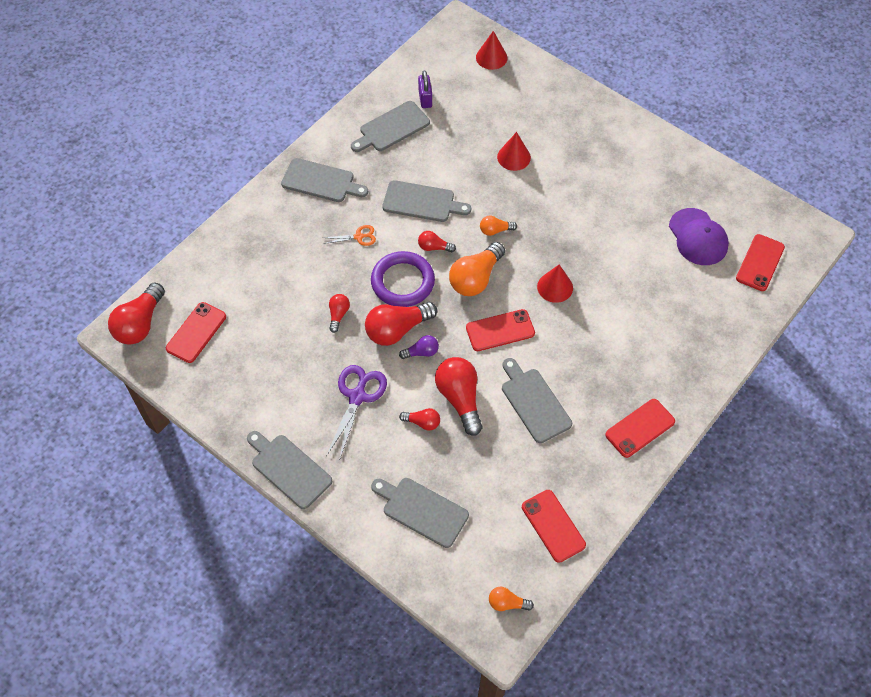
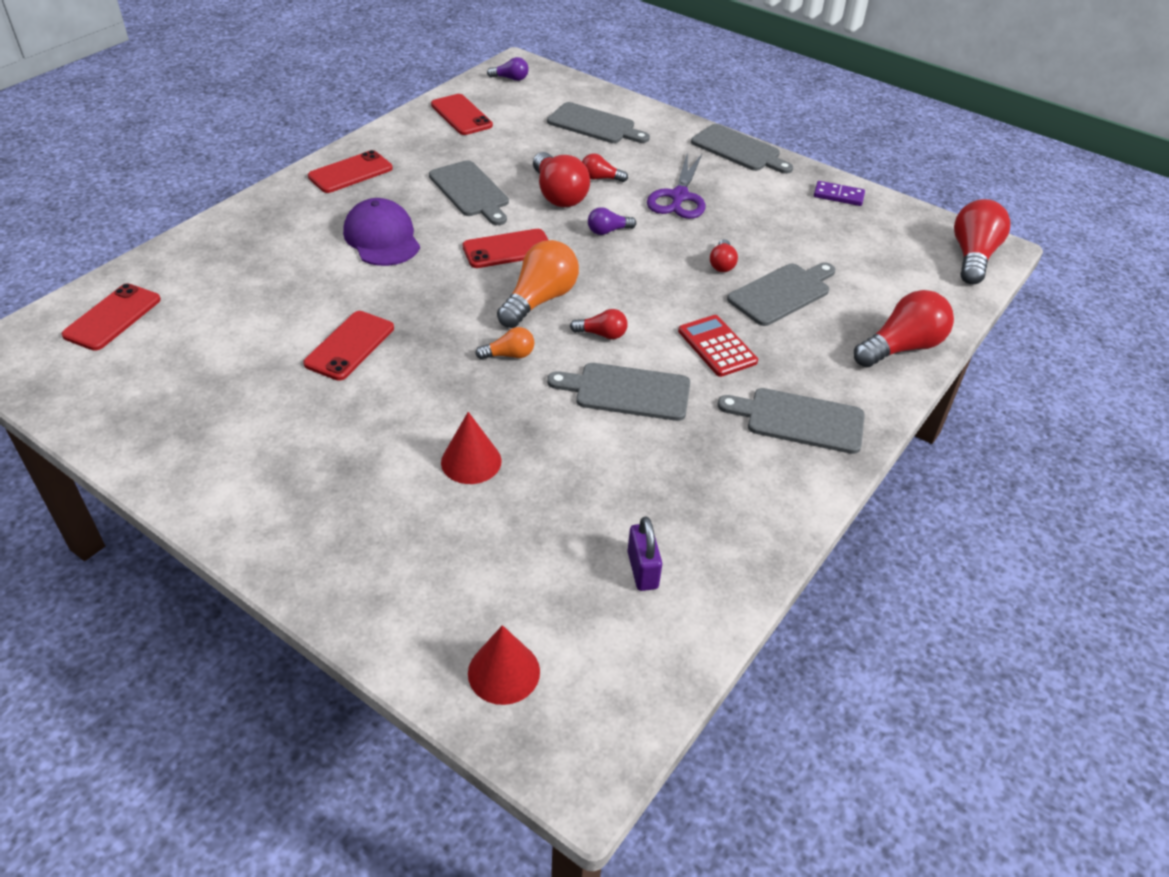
camera: 175 degrees right, 15 degrees down
(196, 332) = (897, 249): red phone -> red phone (350, 346)
(218, 400) = (838, 196): none -> purple domino
(359, 237) = (717, 346): orange scissors -> red calculator
(392, 128) = (698, 510): grey cutting board -> grey cutting board (782, 293)
(397, 330) = (642, 250): red light bulb -> red light bulb (901, 347)
(402, 282) = (642, 296): purple ring -> none
(507, 603) = (510, 78): orange light bulb -> purple light bulb
(555, 287) = (427, 291): red cone -> none
(698, 237) = (192, 348): purple cap -> purple cap (382, 238)

